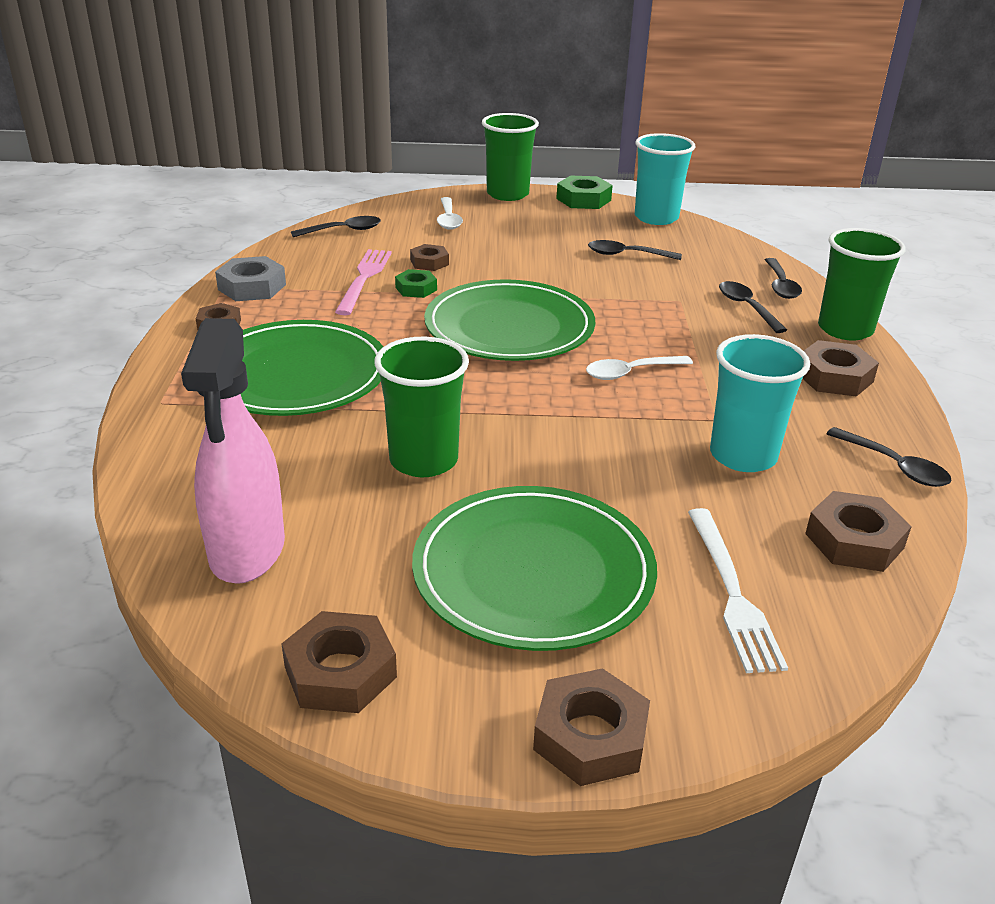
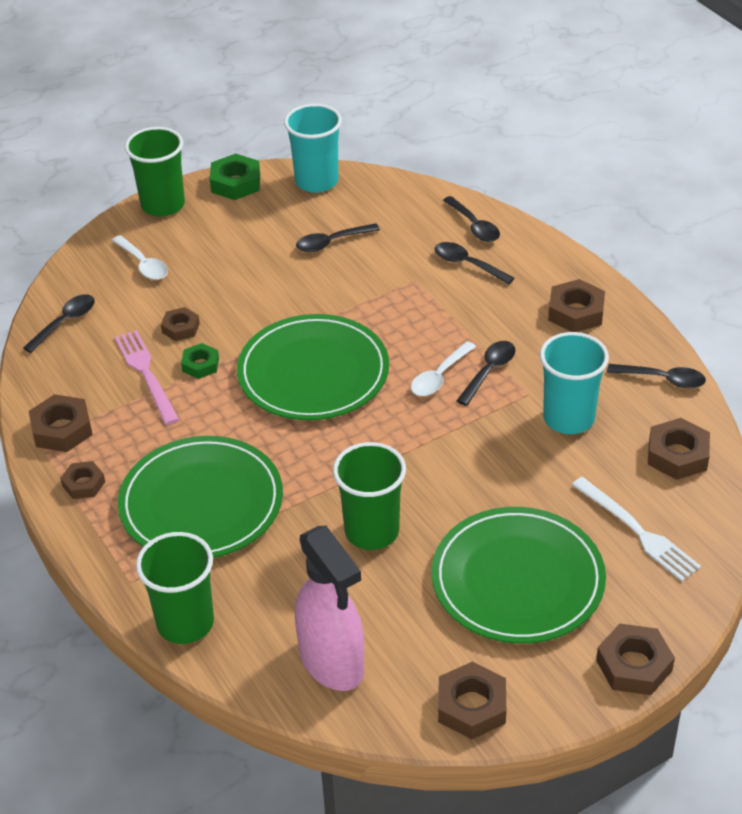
camera: 30 degrees left, 10 degrees up
(252, 287) = (62, 429): grey nut -> brown nut
(688, 387) = (489, 371): none -> black spoon
(845, 329) = (551, 256): green cup -> green cup (185, 623)

